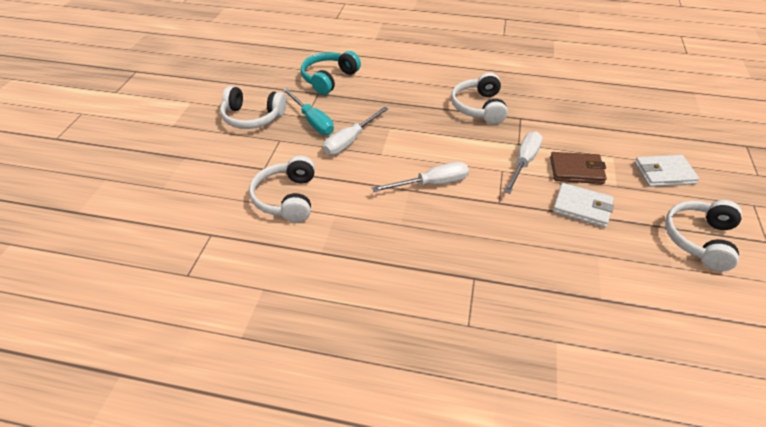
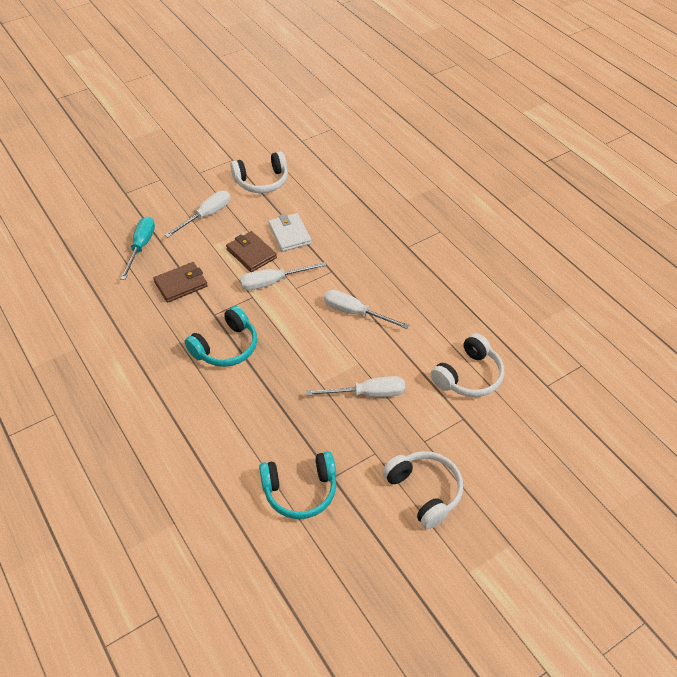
camera: 135 degrees left, 5 degrees up
(312, 121) = (375, 441): turquoise screwdriver -> turquoise screwdriver (141, 247)
(479, 107) = (226, 347): white headphones -> turquoise headphones
(574, 119) = (181, 284): none -> brown wallet
(664, 173) = (206, 215): white wallet -> white screwdriver

